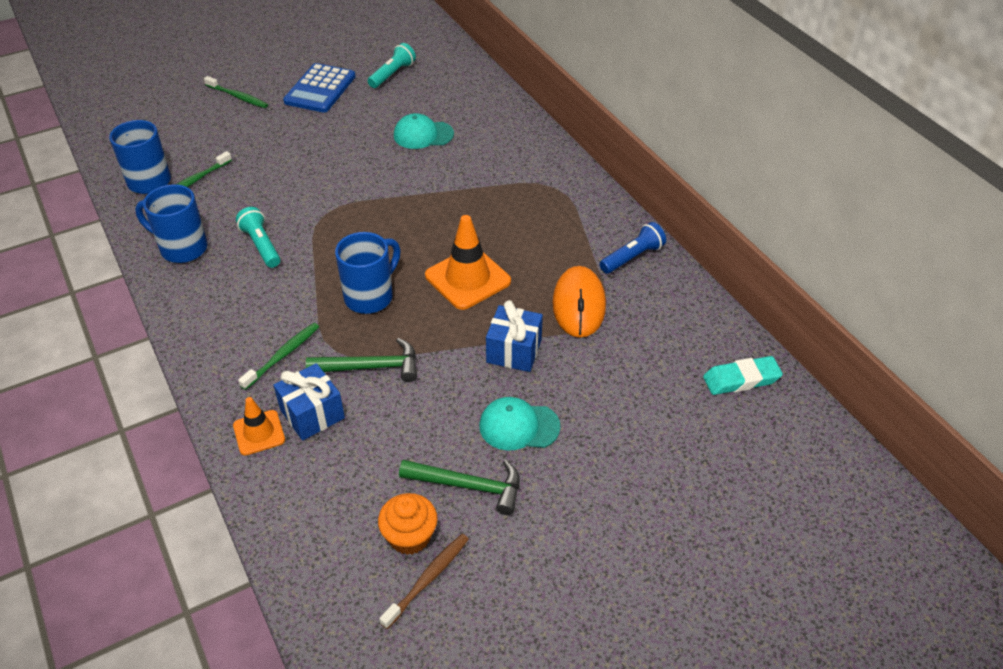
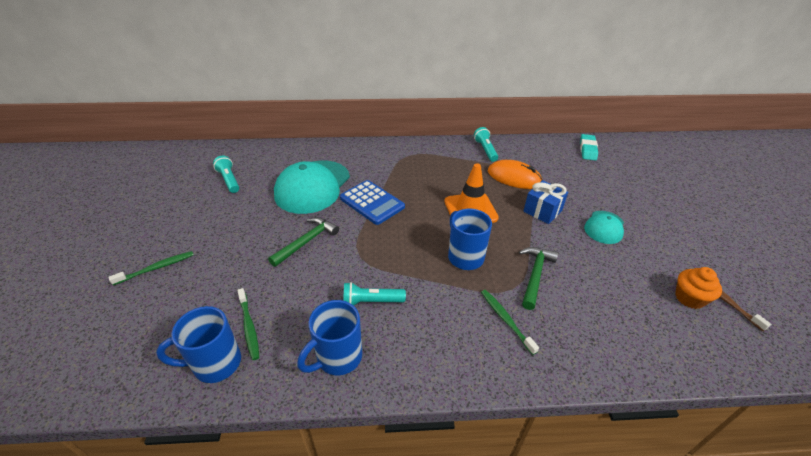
camera: 65 degrees left, 5 degrees down
(259, 433) = (584, 355): orange traffic cone -> none
(312, 414) = (572, 318): blue gift -> none
(320, 89) = (204, 218): blue calculator -> blue calculator (372, 202)
(423, 135) = (312, 186): turquoise cap -> turquoise cap, size x1.91
(469, 486) = (649, 260): green hammer -> green hammer (306, 241)
(632, 257) = (485, 150): blue flashlight -> turquoise flashlight

